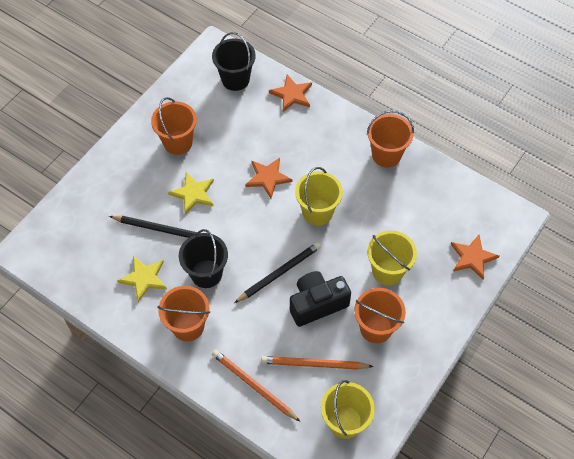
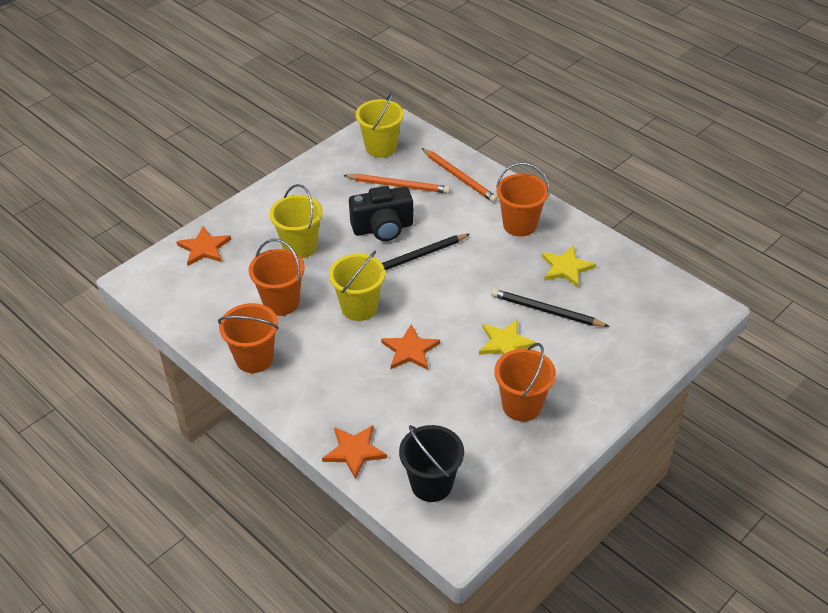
camera: 170 degrees left, 15 degrees down
(206, 273) = (496, 265): black bucket -> none
(376, 328) = (329, 204): orange bucket -> orange bucket (281, 302)

